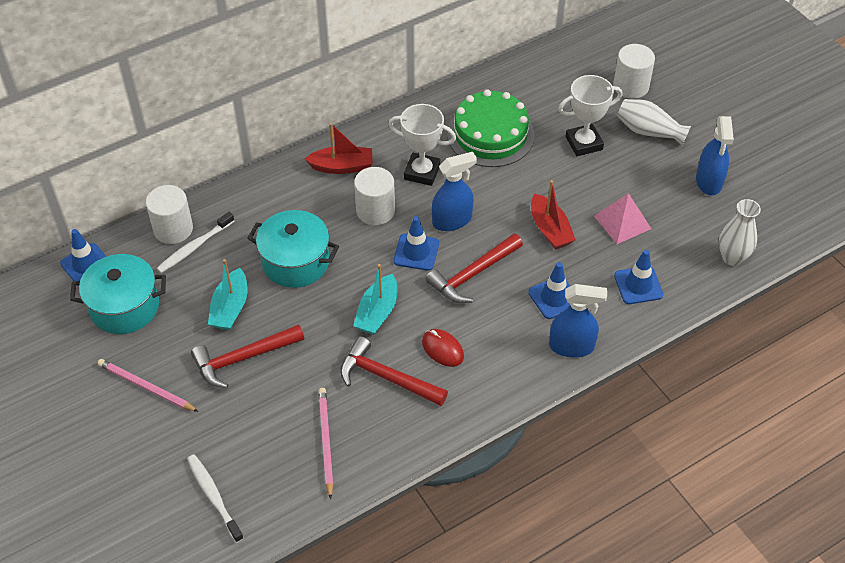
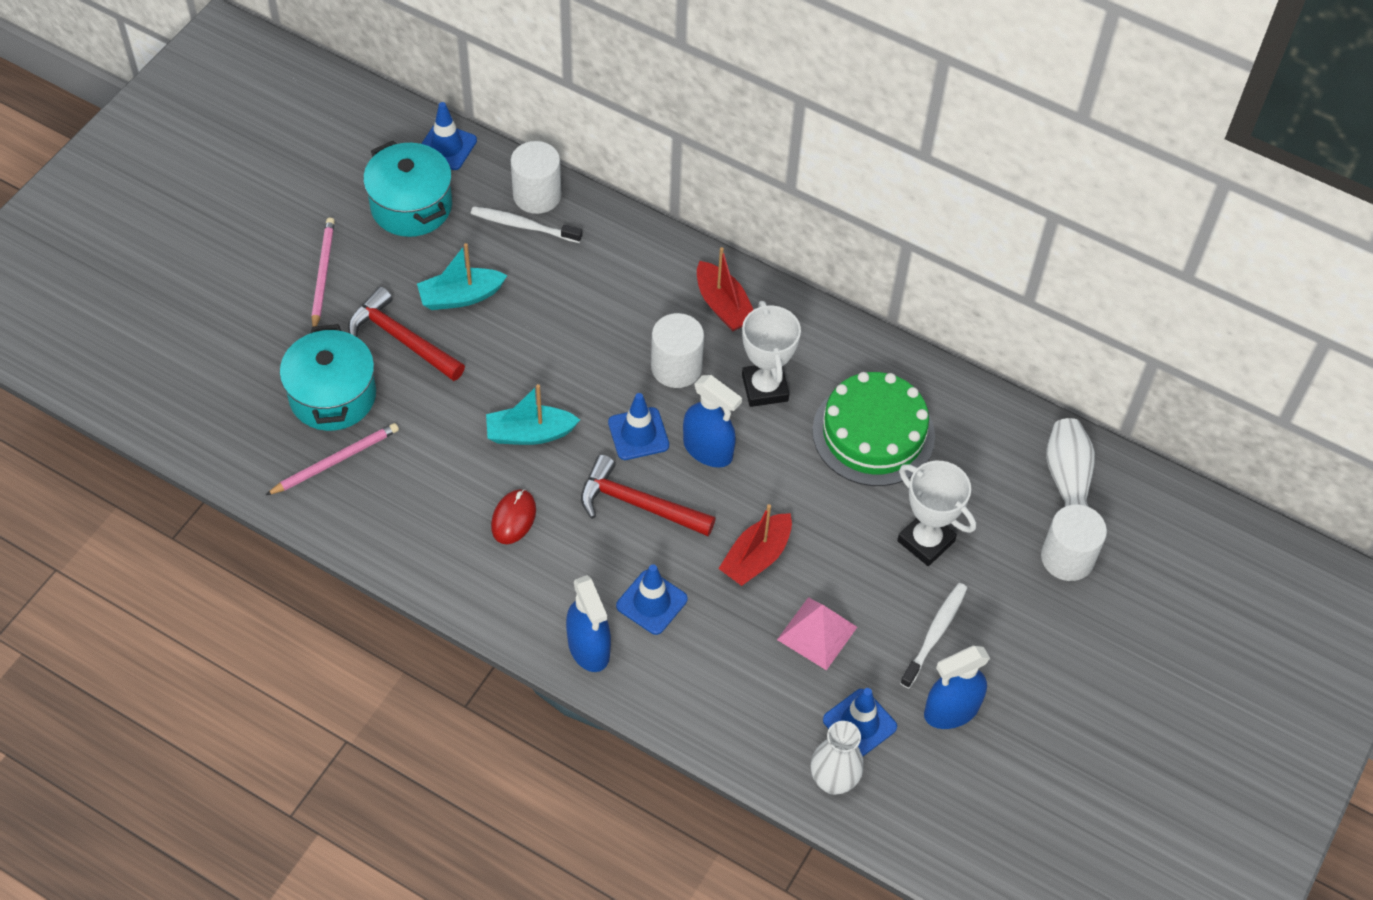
camera: 60 degrees right, 5 degrees up
(214, 497) = (223, 394): white toothbrush -> white toothbrush (935, 634)
(295, 262) = (556, 326): turquoise pot -> turquoise pot (333, 396)
(387, 378) = (446, 481): red hammer -> none
(638, 285) = (723, 687): blue traffic cone -> blue traffic cone (859, 723)
(648, 131) = (997, 608): white vase -> white vase (1067, 477)

